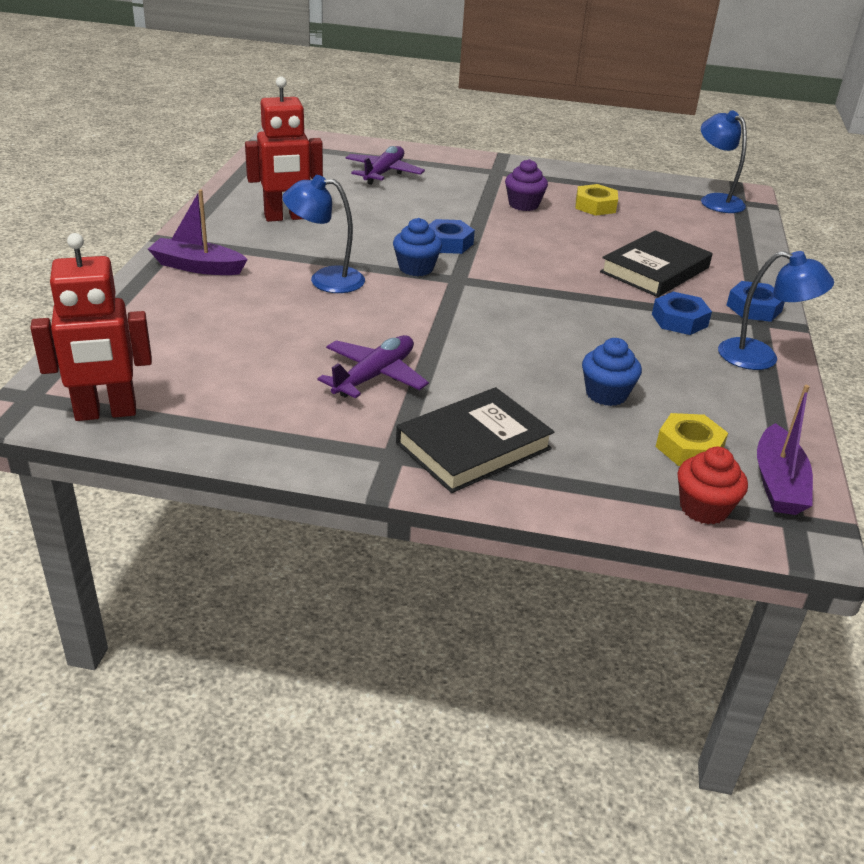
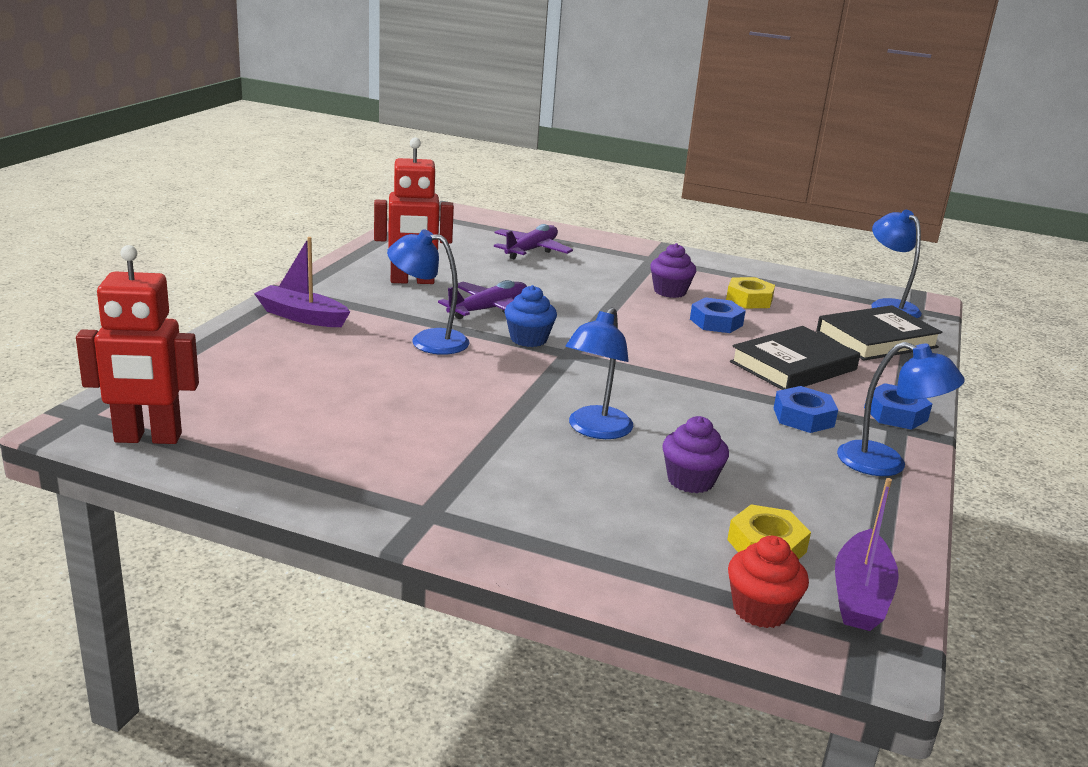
camera: 10 degrees right, 10 degrees down
(375, 376) = (441, 435): purple plane -> purple plane (489, 309)
(448, 243) = (573, 319): blue nut -> blue nut (716, 322)
(473, 446) = (519, 514): black book -> black book (876, 339)
(508, 354) = (595, 430): none -> blue lamp
(606, 394) = (690, 480): blue cupcake -> purple cupcake

